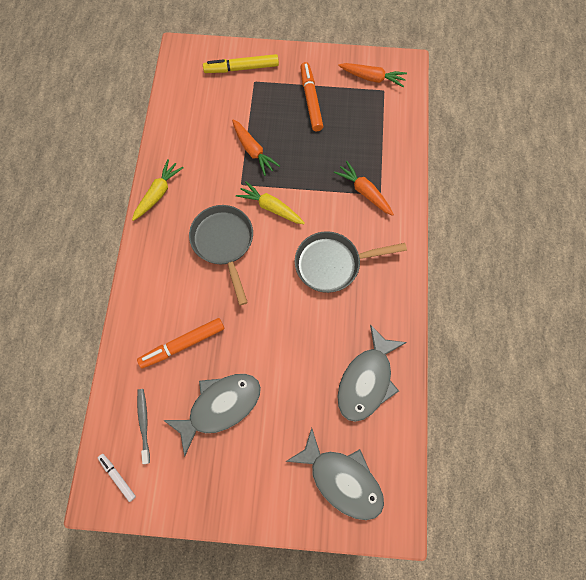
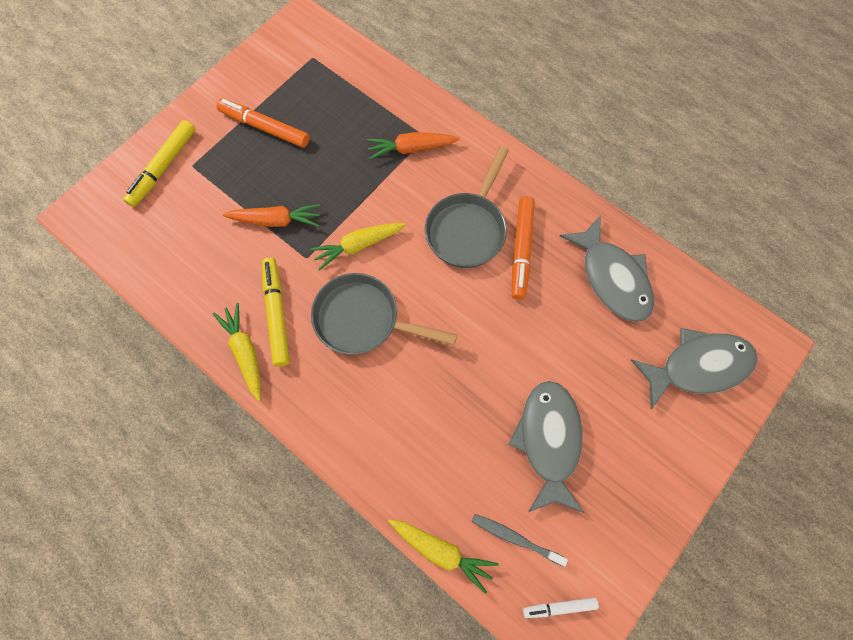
camera: 55 degrees left, 0 degrees up
(109, 383) = (441, 551): none -> yellow carrot
(183, 344) = (451, 437): orange marker -> orange marker (521, 250)
(193, 193) = (277, 314): none -> yellow marker
(372, 78) = (289, 57): orange carrot -> none

